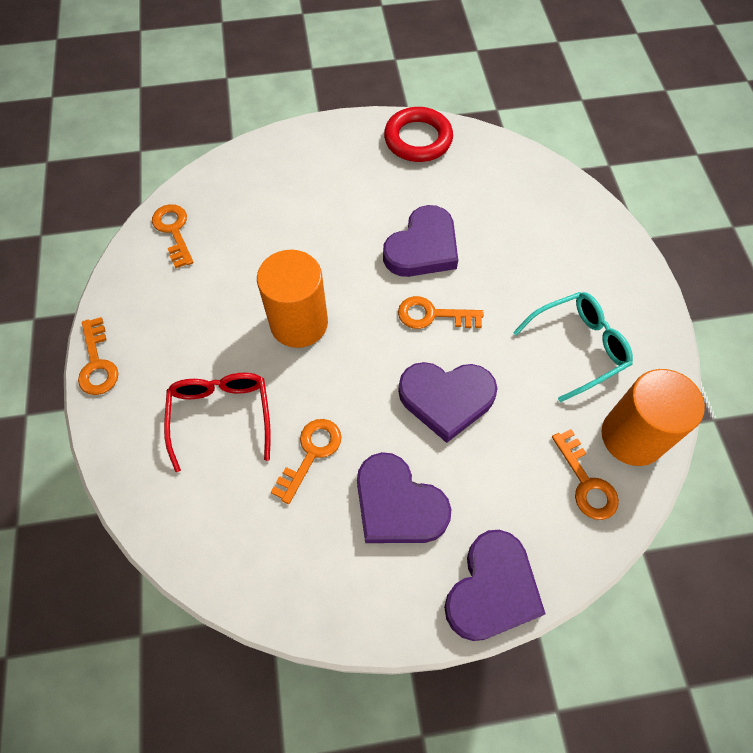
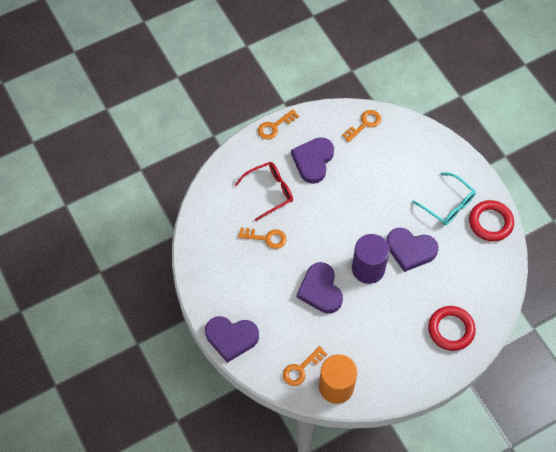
camera: 70 degrees right, 0 degrees up
(299, 323) = (335, 206): orange cylinder -> none
(398, 504) = (256, 285): purple heart -> purple heart (313, 161)
(433, 315) = (368, 268): orange key -> purple cylinder
(572, 243) = (451, 329): none -> red ring
(578, 347) = (379, 348): turquoise glasses -> turquoise glasses (448, 204)

